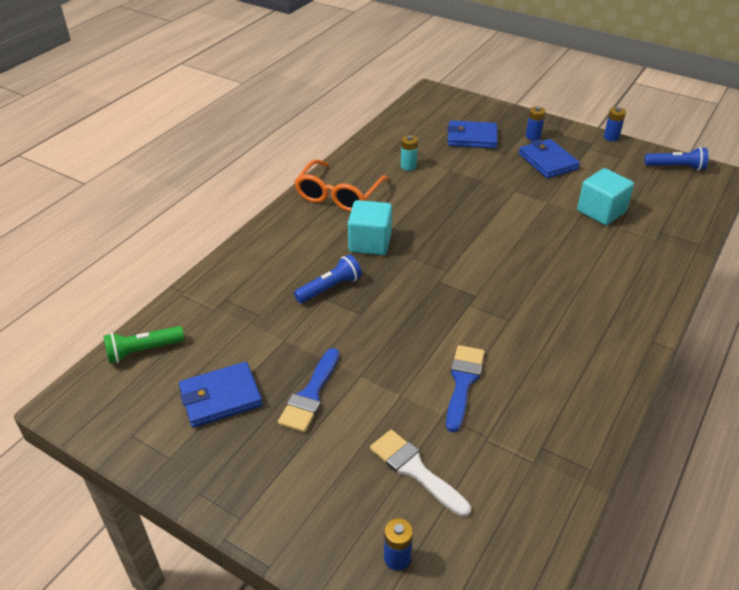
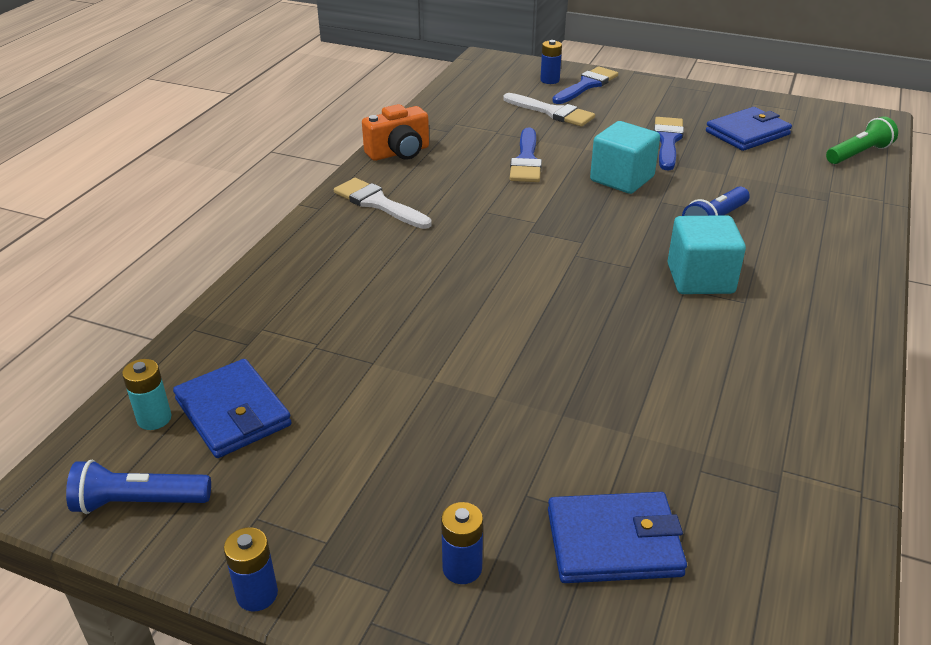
camera: 170 degrees right, 5 degrees down
(339, 195) = (805, 350): orange glasses -> none
(351, 534) = (586, 85): none -> blue brush
(408, 166) = (719, 431): turquoise battery -> turquoise battery (154, 418)
(548, 161) = (427, 483): blue wallet -> blue wallet (233, 412)
(593, 412) = (399, 153): none -> orange camera
(601, 211) = (338, 370): turquoise cube -> turquoise cube (622, 179)
(602, 340) = (378, 203): none -> white brush

